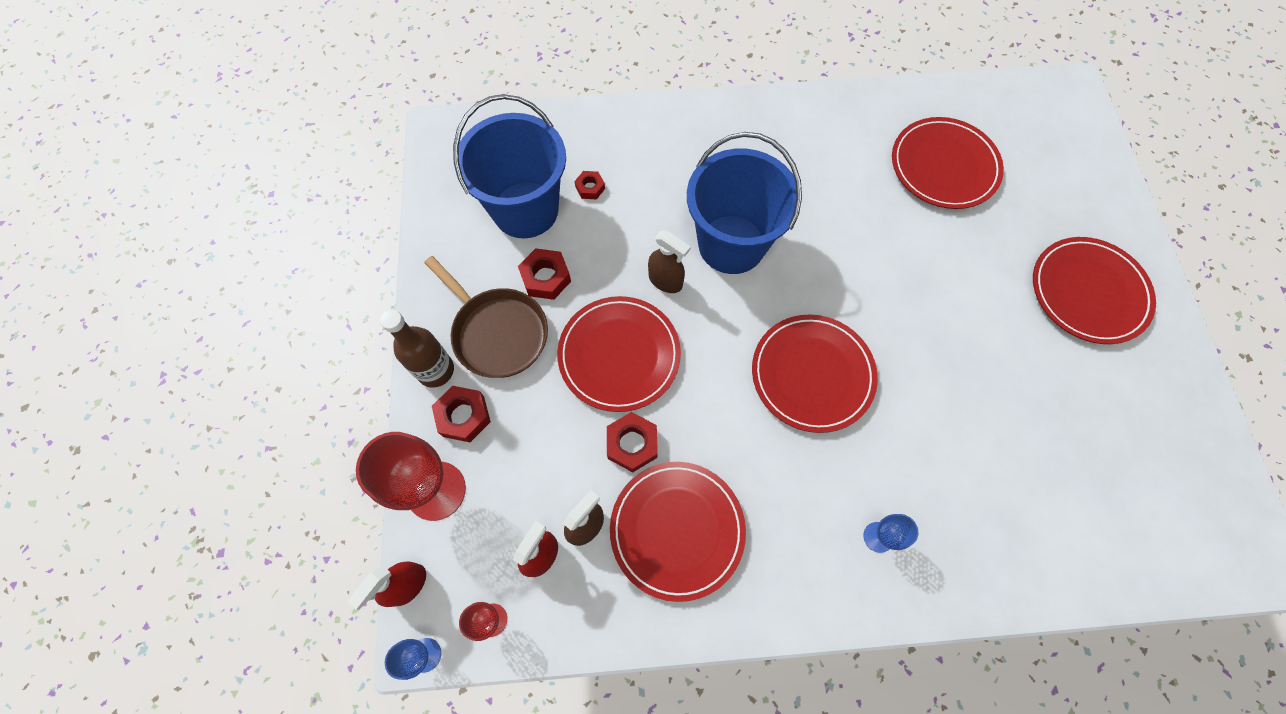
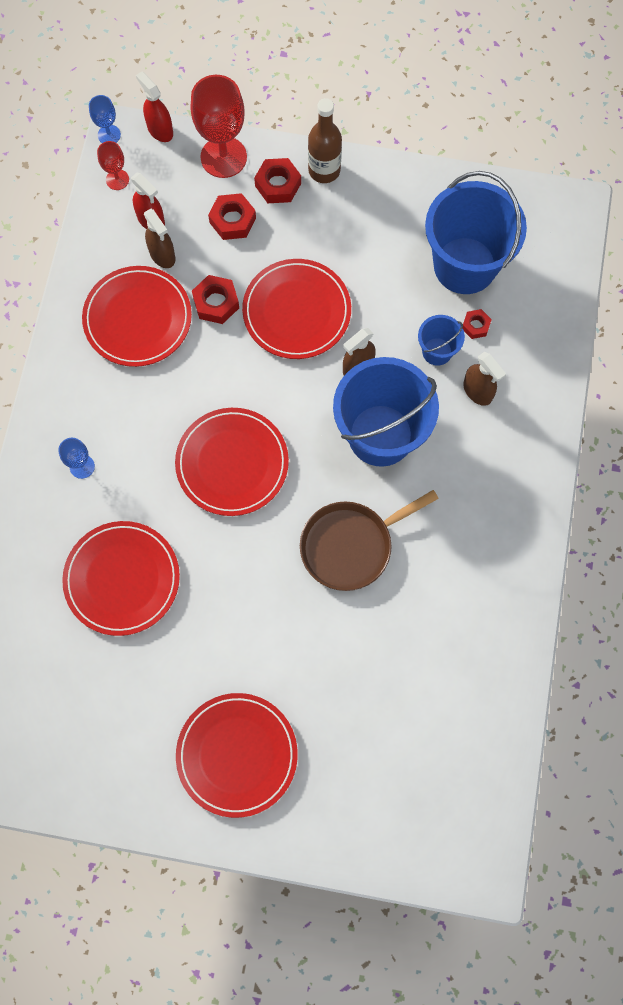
camera: 105 degrees right, 5 degrees up
(497, 332) = (345, 221): brown pan -> brown pan (351, 545)
(545, 278) = (388, 268): red nut -> red nut (232, 220)
(627, 215) = (437, 351): none -> blue bucket
(658, 173) = (477, 391): none -> brown spray bottle
(944, 166) = (418, 676): red plate -> red plate (122, 579)

